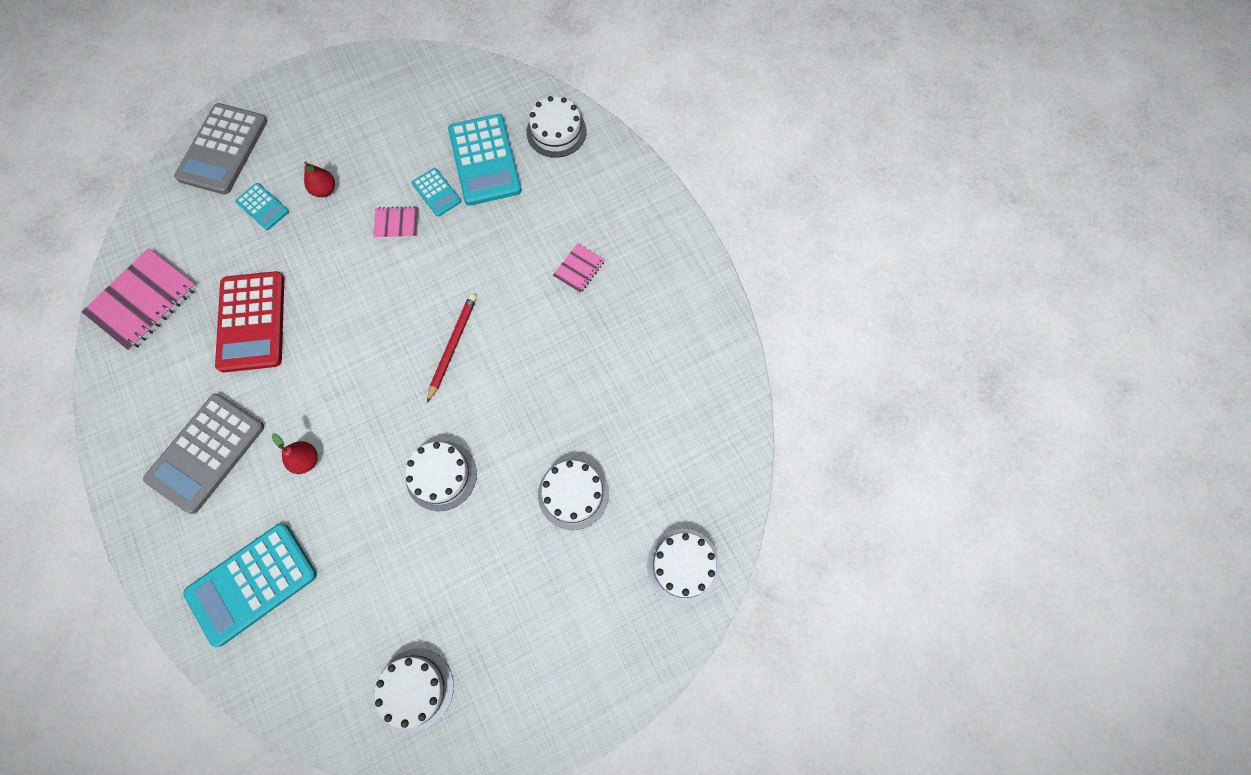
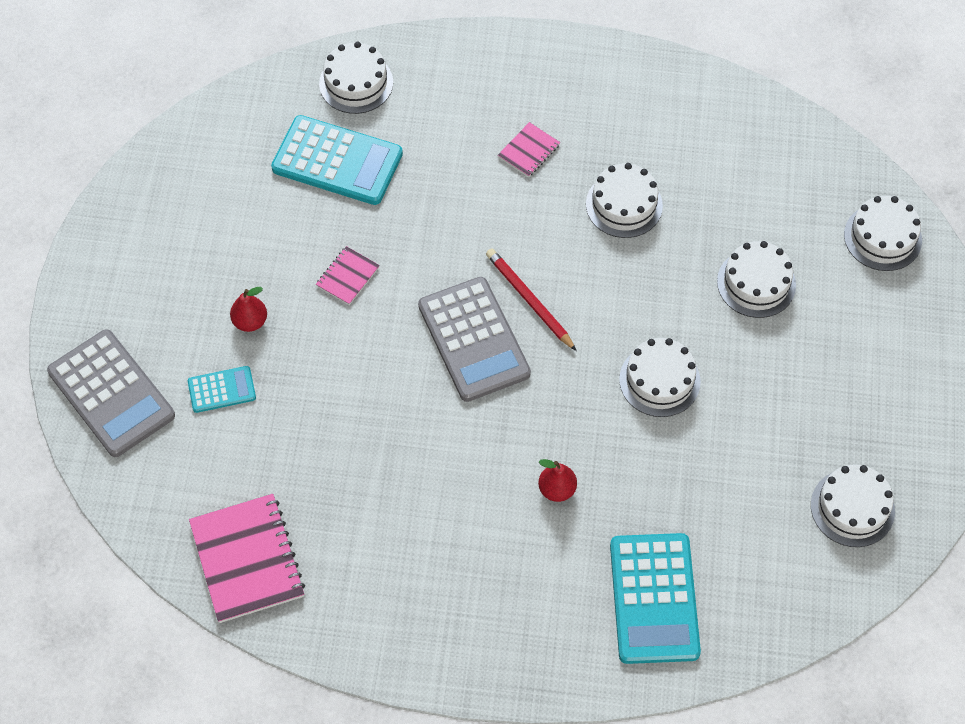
camera: 55 degrees left, 10 degrees down
(206, 453) = (480, 577): grey calculator -> grey calculator (474, 340)
(252, 322) = (358, 465): red calculator -> none
(436, 192) = (340, 223): turquoise calculator -> none
(578, 359) = (624, 205): none -> white cake
(579, 269) = (529, 151): pink notebook -> pink notebook turned 60 degrees clockwise

